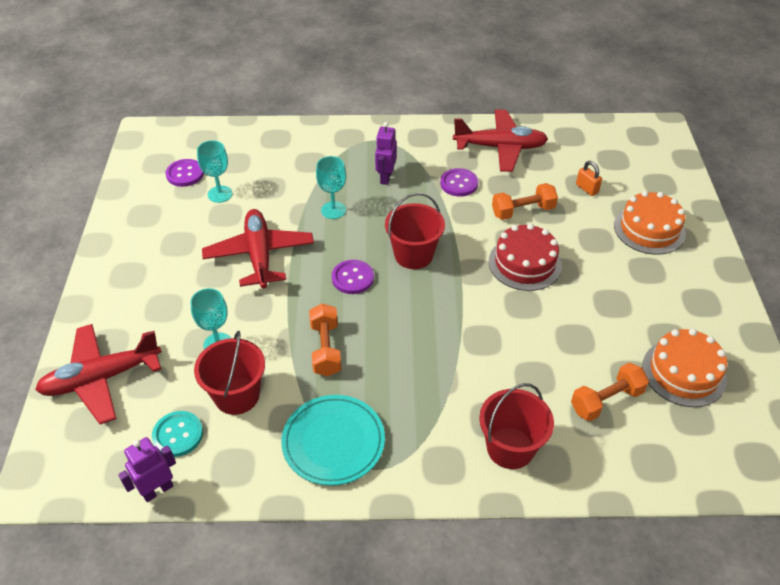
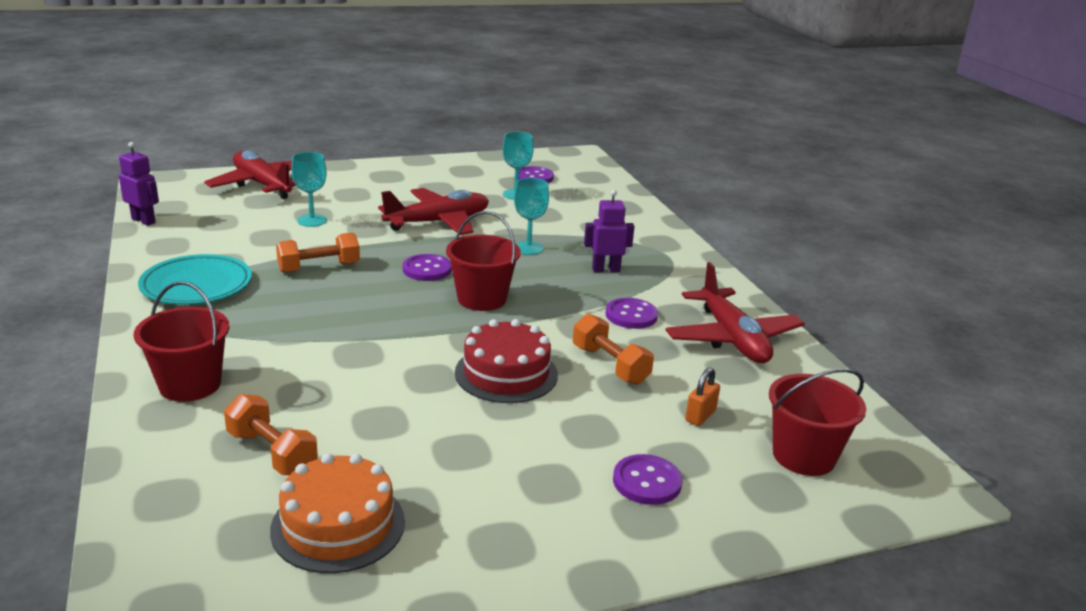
camera: 70 degrees right, 20 degrees down
(178, 435) = (203, 220): turquoise button -> none
(237, 395) = (251, 236): red bucket -> red bucket (803, 456)
(649, 229) = (647, 482): orange cake -> purple button

